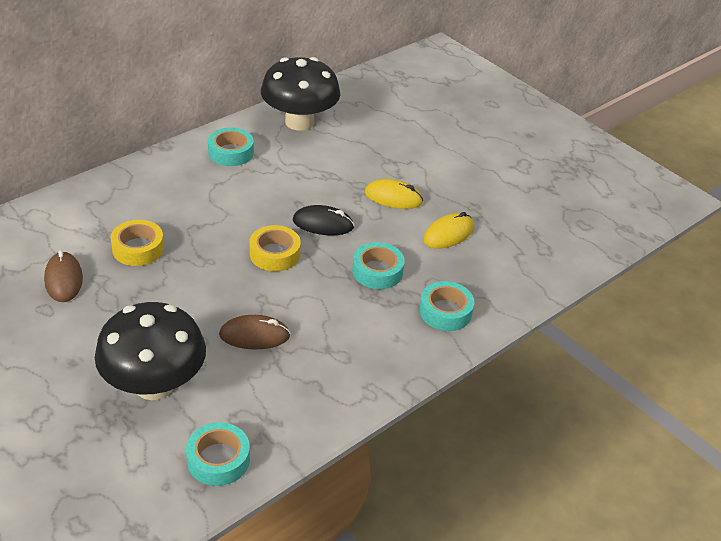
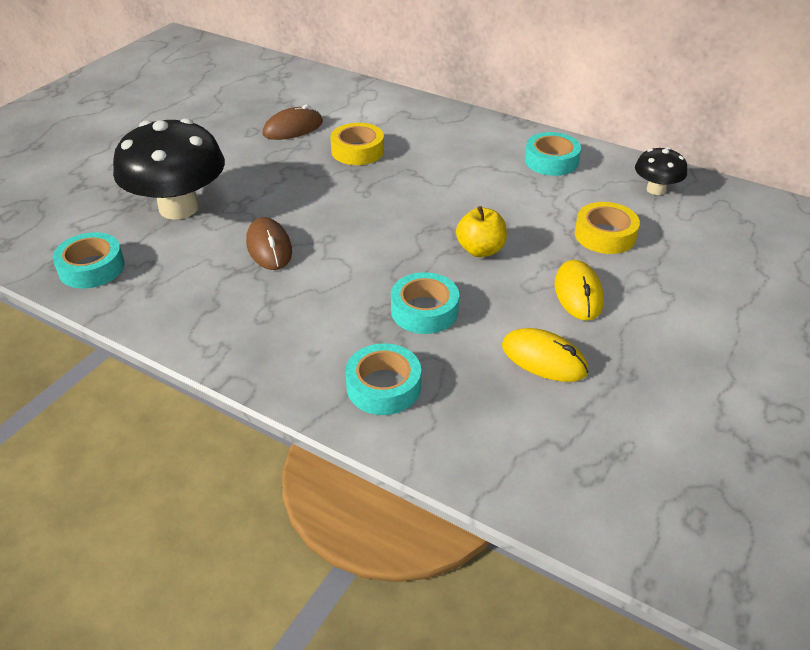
camera: 75 degrees right, 0 degrees up
(274, 254) = (404, 229): yellow tape -> yellow tape (605, 235)
(299, 122) = (656, 189): black mushroom -> black mushroom, size x0.50
(323, 224) = (480, 250): black mouse -> yellow apple

